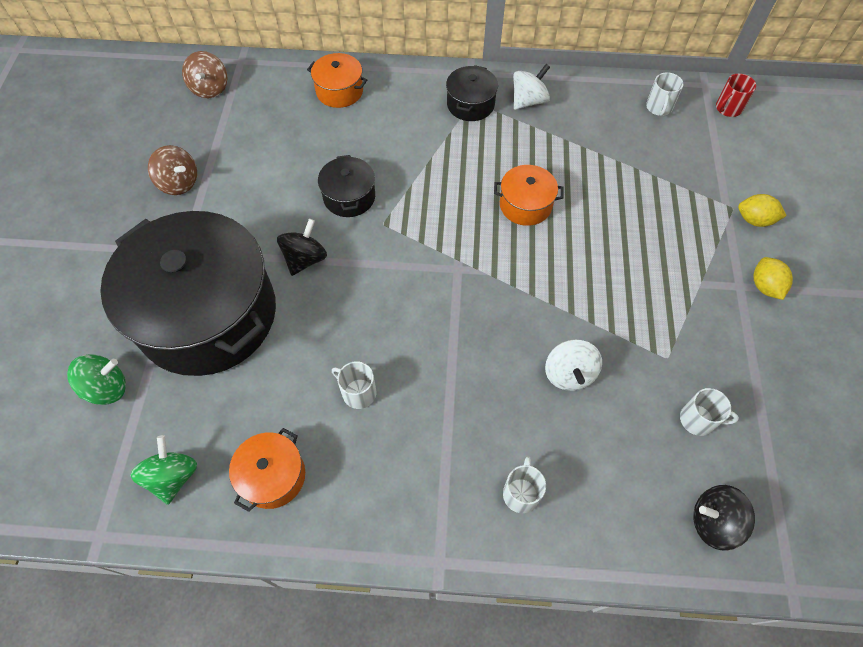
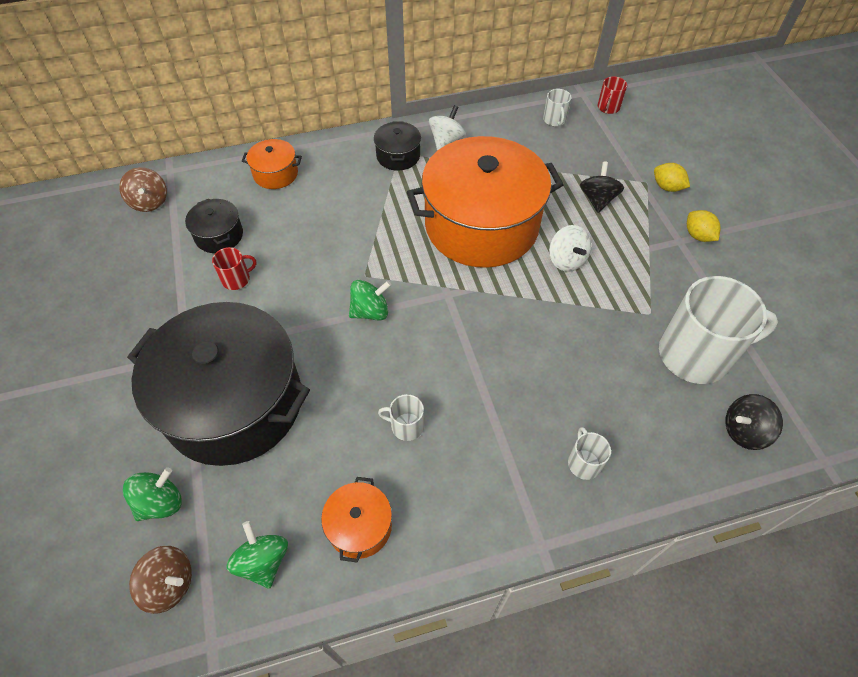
camera: 20 degrees left, 5 degrees down
(179, 183) = (154, 293): brown spinning top -> brown spinning top (170, 584)
(259, 191) = (237, 279): none -> red mug
(305, 259) = (306, 326): black spinning top -> black spinning top (597, 199)
(349, 197) = (324, 261): black pot -> black pot (219, 235)
(373, 263) = (370, 311): none -> green spinning top
(525, 205) = (481, 225): orange pot -> orange pot, size x2.39
(569, 374) = (579, 351): white spinning top -> white spinning top (566, 260)
(698, 420) = (695, 355): white mug -> white mug, size x2.32
(754, 220) = (667, 187): yellow lemon -> yellow lemon turned 45 degrees clockwise

